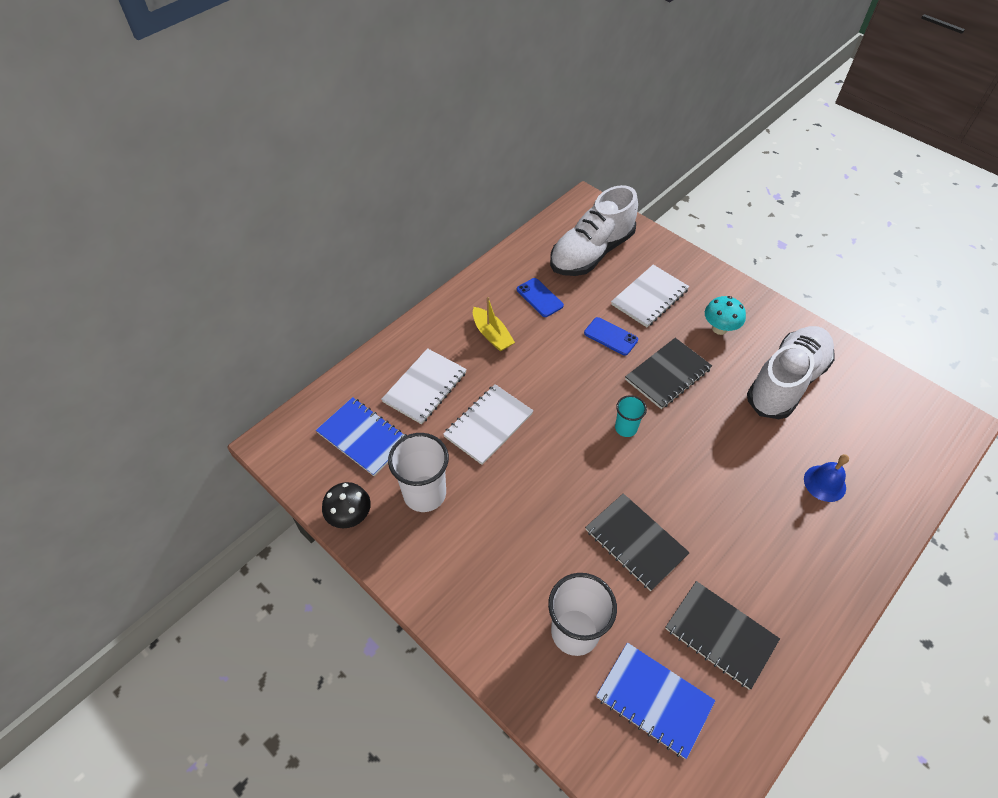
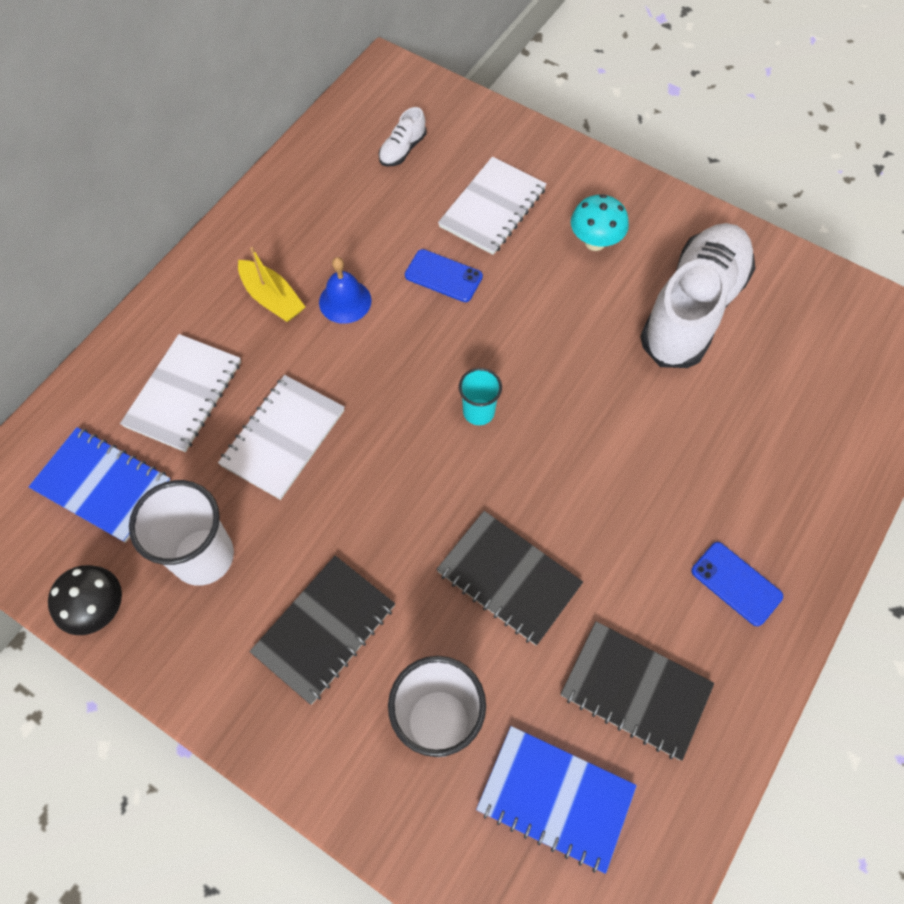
camera: 10 degrees left, 10 degrees up
(539, 298) = (335, 230): blue phone -> blue phone (736, 583)
(591, 253) = (402, 150): white shoe -> white shoe, size x0.41
(667, 374) = (529, 322): black notebook -> black notebook (324, 629)
(824, 483) = (756, 449): blue bell -> blue bell (345, 301)

